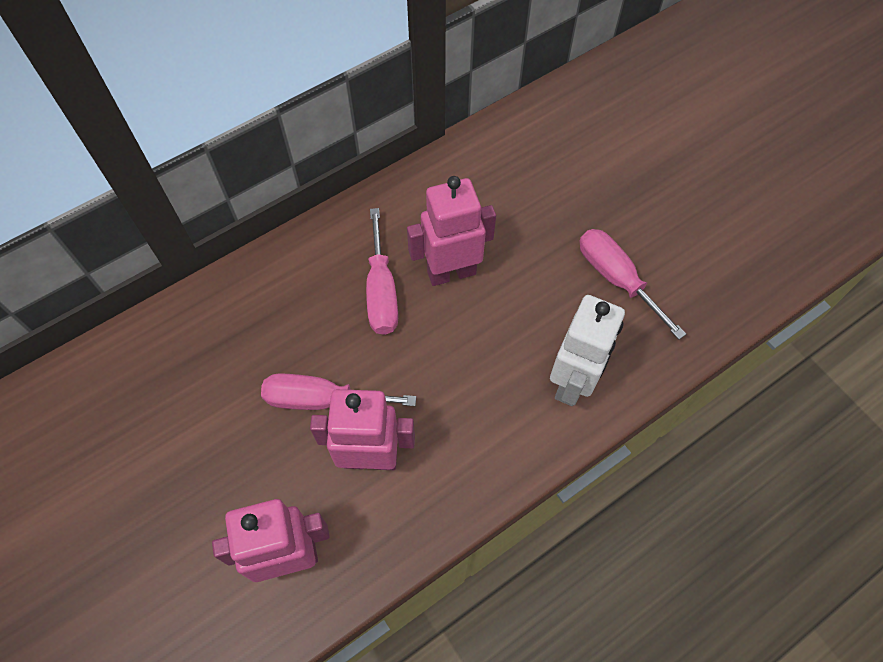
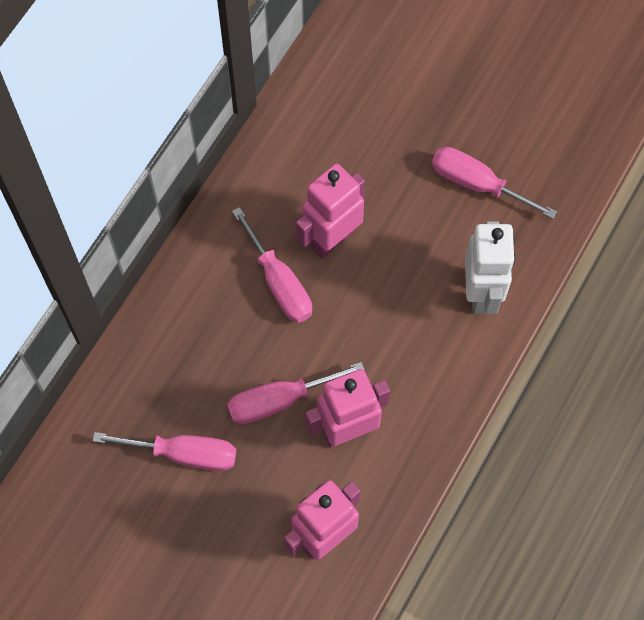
camera: 25 degrees left, 5 degrees up
(204, 410) = (184, 454): none -> pink screwdriver

